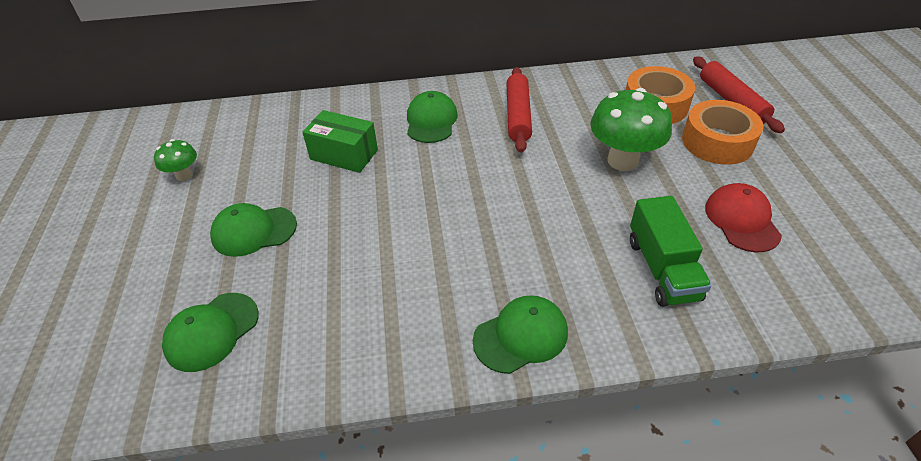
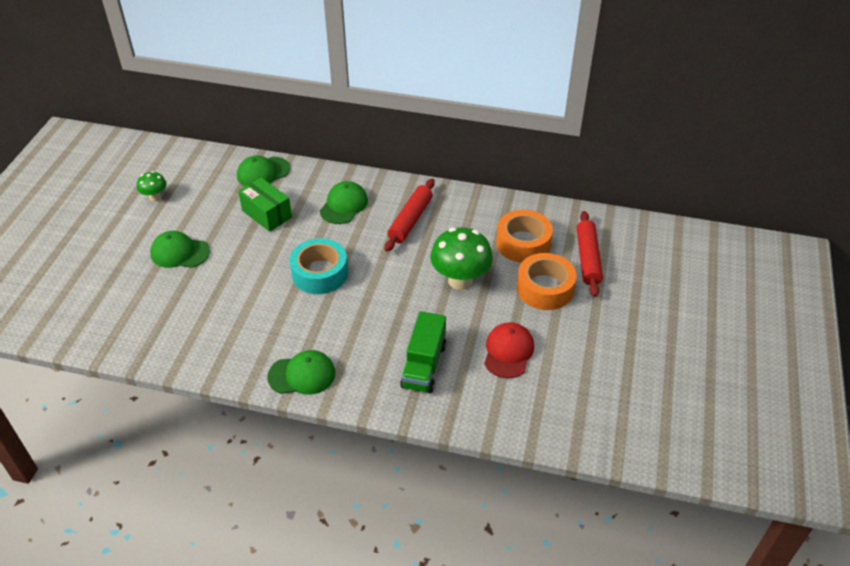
camera: 20 degrees right, 0 degrees up
(212, 331) = (125, 310): green cap -> green cap (263, 172)
(454, 201) = (320, 273): none -> turquoise tape

